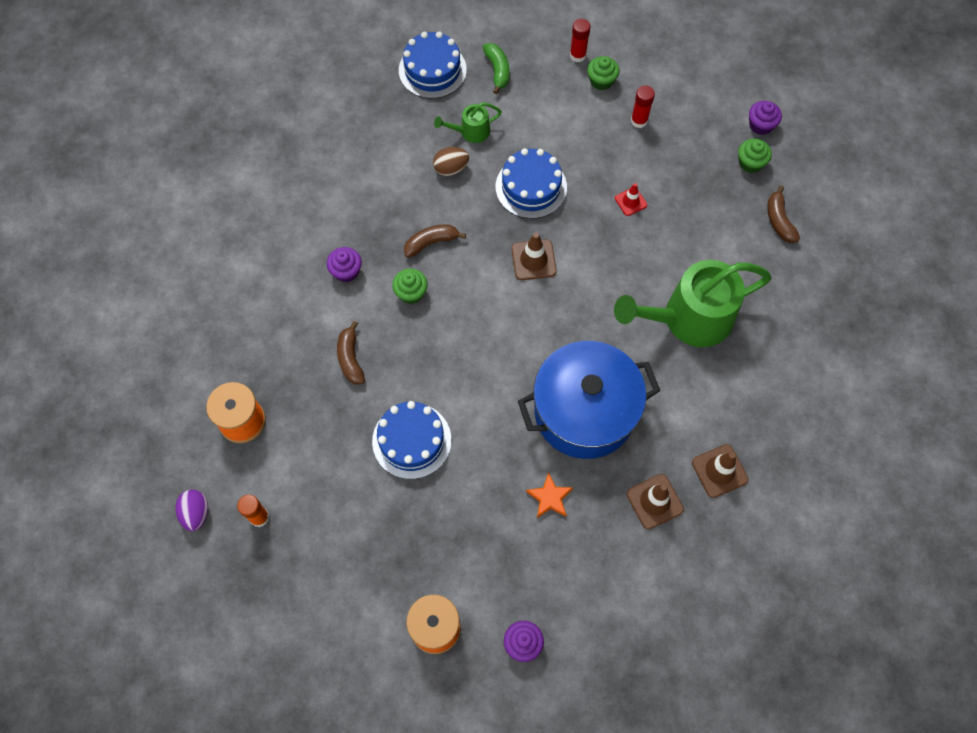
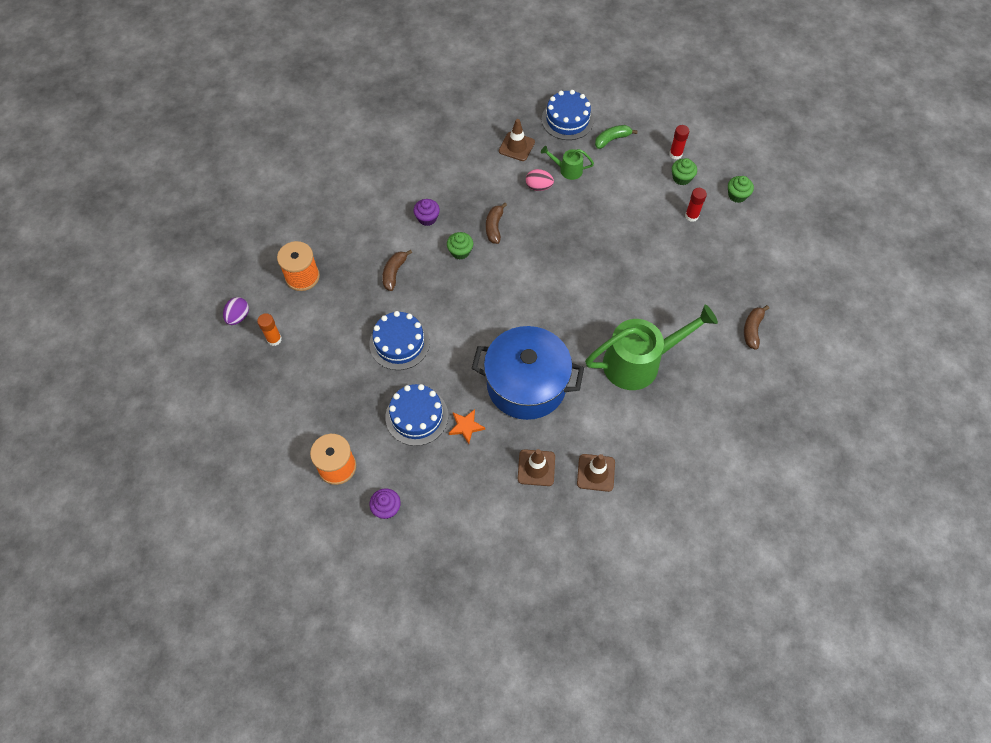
camera: 30 degrees right, 5 degrees down
(431, 242) = (494, 227): brown banana -> brown banana turned 90 degrees counterclockwise
(451, 168) = (538, 187): brown egg -> pink egg
(497, 70) = (612, 139): green banana -> green banana turned 135 degrees counterclockwise
(531, 187) = (585, 224): blue cake -> blue cake (417, 416)
(533, 260) = (556, 271): brown traffic cone -> brown traffic cone (516, 146)
(630, 201) = (650, 265): red traffic cone -> none
(688, 319) = (640, 362): green watering can -> green watering can turned 150 degrees clockwise
(750, 163) = (756, 281): green cupcake -> green cupcake (737, 195)
(760, 125) = (781, 260): purple cupcake -> none

